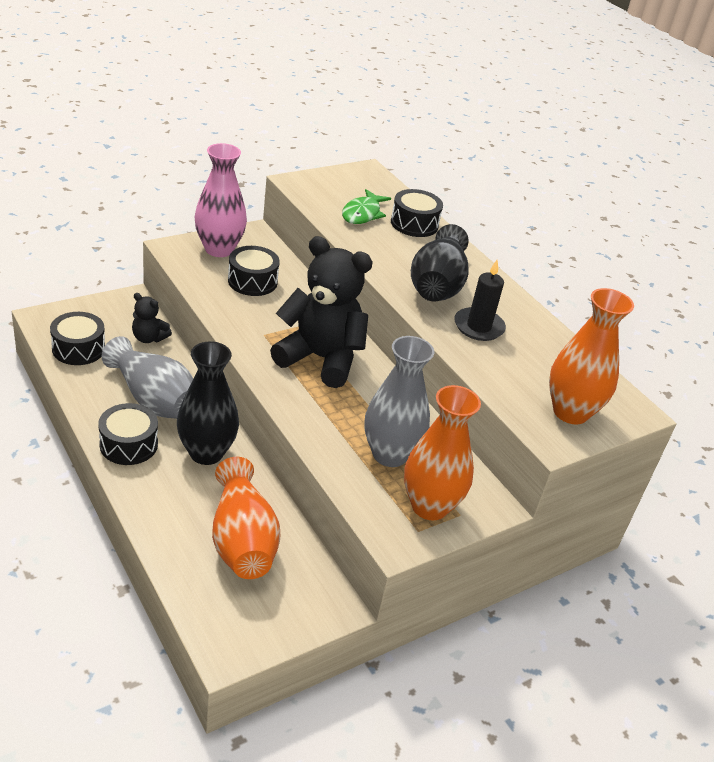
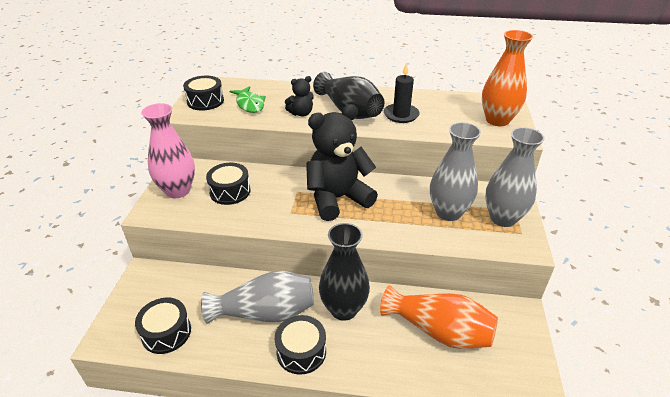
camera: 45 degrees left, 0 degrees up
(149, 338) = (197, 283): black teddy bear -> black teddy bear (301, 113)
(414, 224) = (281, 92): black drum -> black drum (205, 101)
(429, 506) = (503, 218): orange vase -> grey vase

